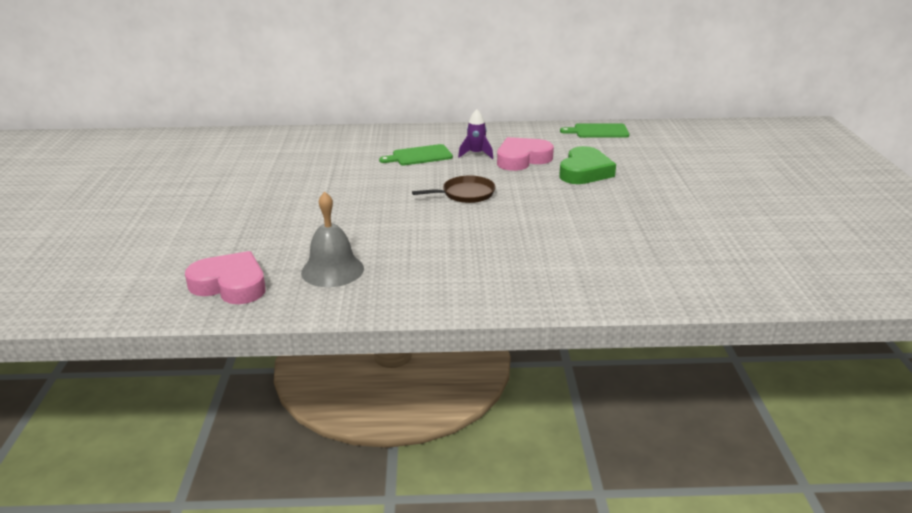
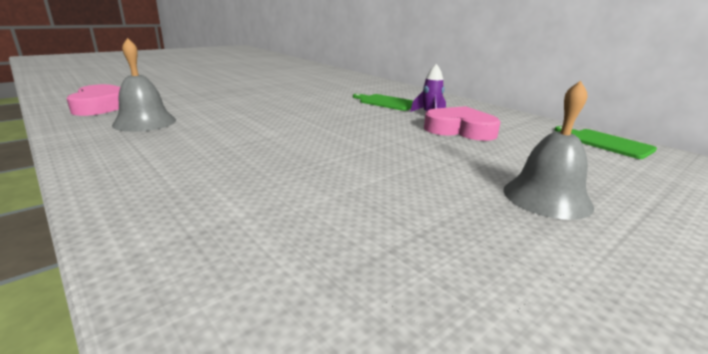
camera: 50 degrees right, 5 degrees down
(465, 194) = (346, 128): brown pan -> none
(584, 172) = (499, 159): green heart -> none
(641, 184) = (547, 197): none -> grey bell

